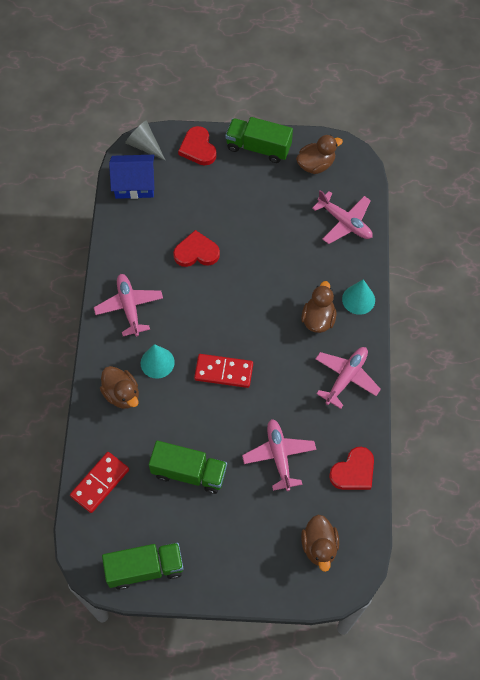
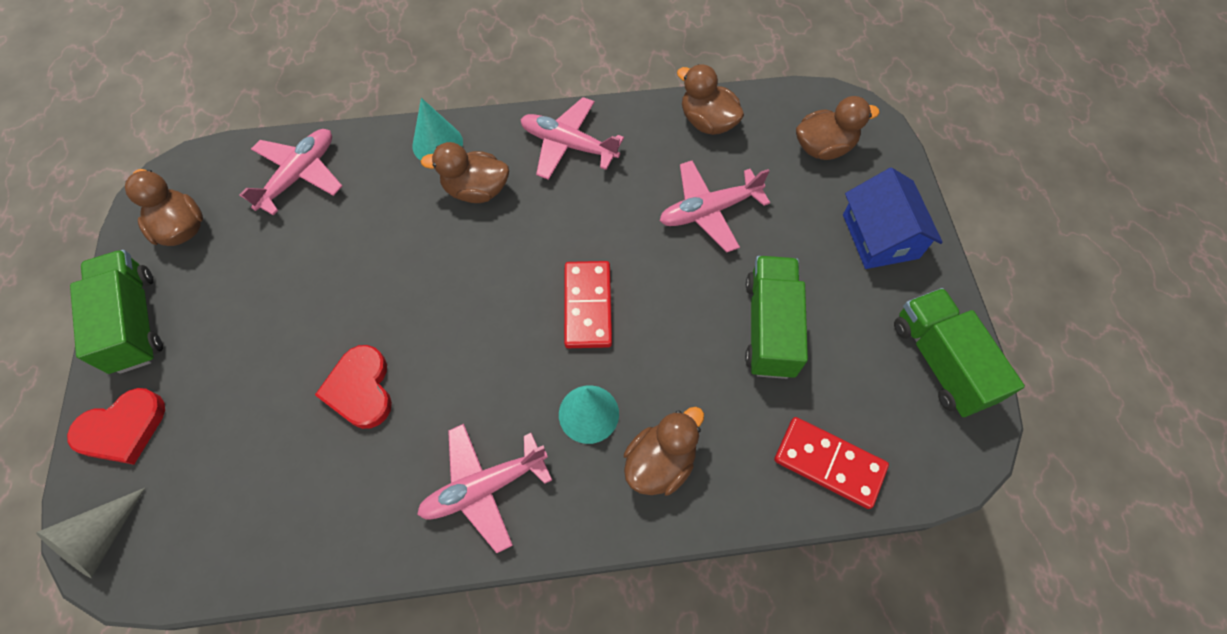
camera: 100 degrees left, 0 degrees up
(134, 184) = (199, 539): blue house -> blue house (880, 236)
(258, 147) = (134, 322): green truck -> green truck turned 150 degrees clockwise
(353, 471) = (707, 122): red heart -> brown duck

